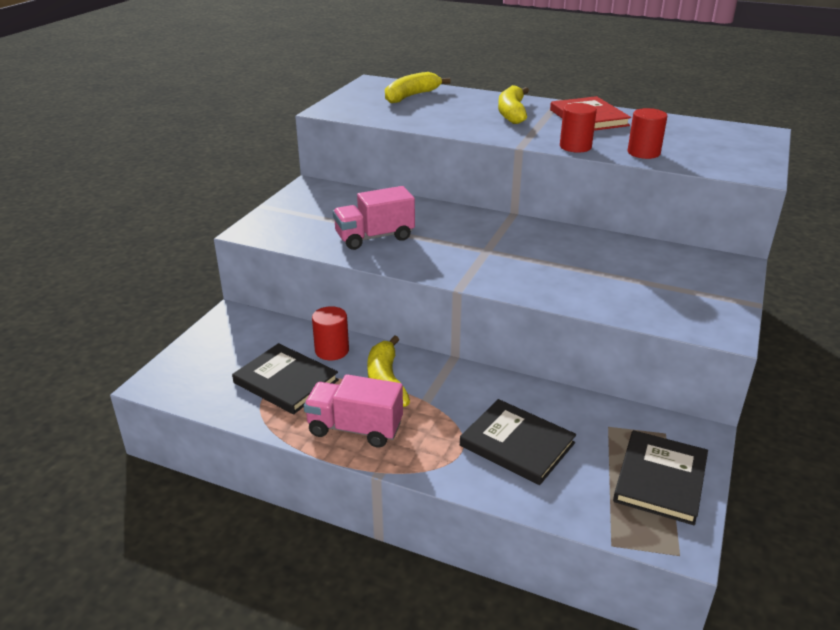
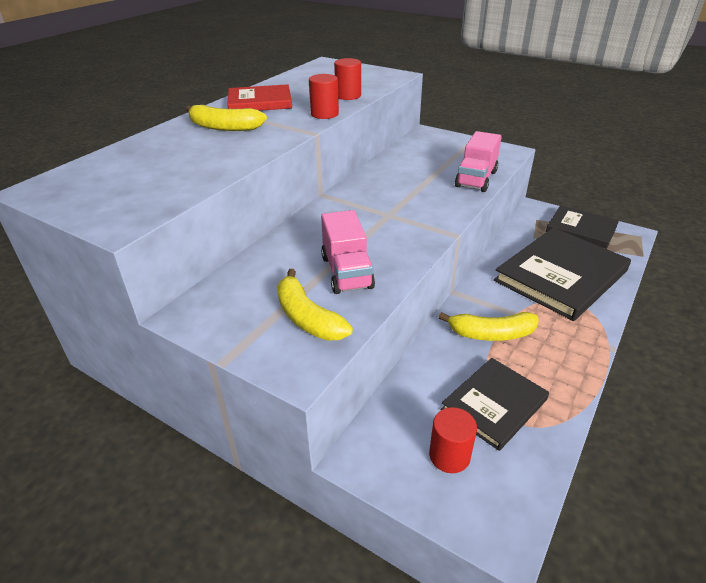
camera: 80 degrees left, 5 degrees up
(332, 350) = (441, 367): red cylinder -> red cylinder (449, 456)
(355, 428) = (559, 357): pink truck -> pink truck (476, 179)
(411, 96) = (121, 169): yellow banana -> yellow banana (307, 318)
(517, 444) = (560, 276): black book -> black book, size x1.66

